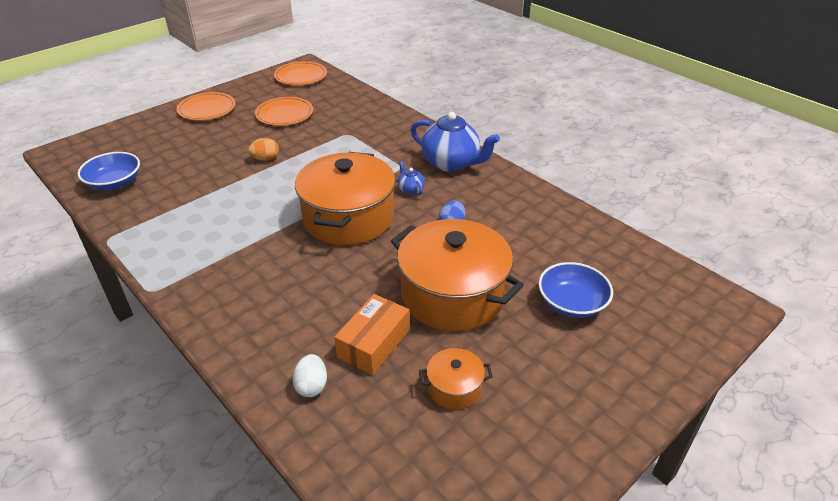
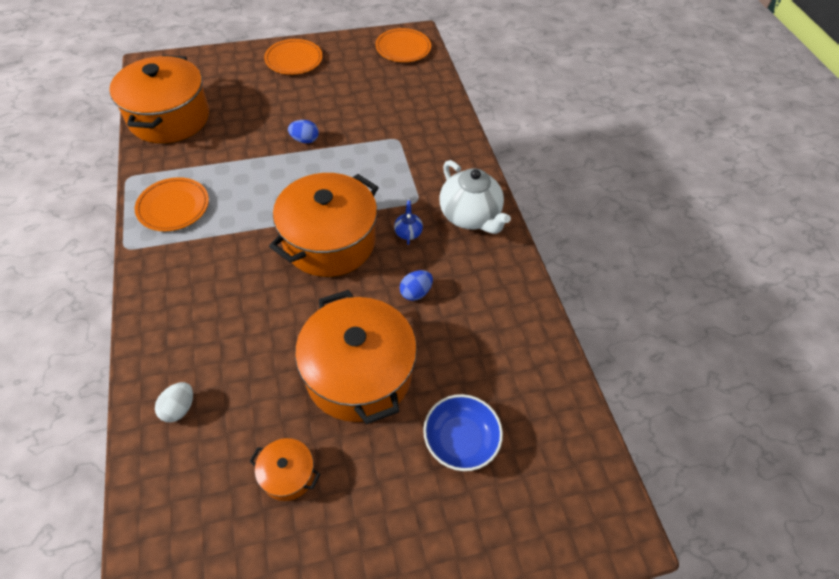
camera: 25 degrees right, 15 degrees up
(114, 183) = (169, 117): blue bowl -> orange pot
(265, 159) = (305, 140): orange egg -> blue egg
(284, 114) = (356, 91): orange plate -> orange plate (173, 207)
(374, 343) = (256, 391): orange box -> none
(451, 163) = (470, 216): blue teapot -> white teapot

